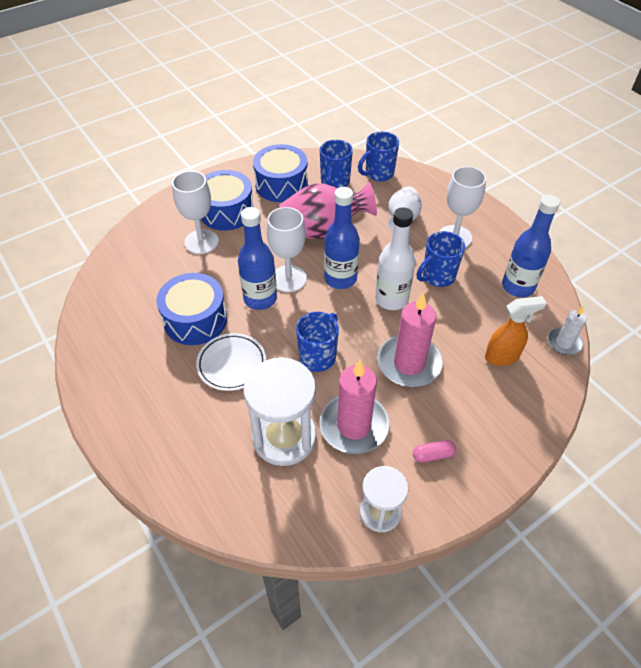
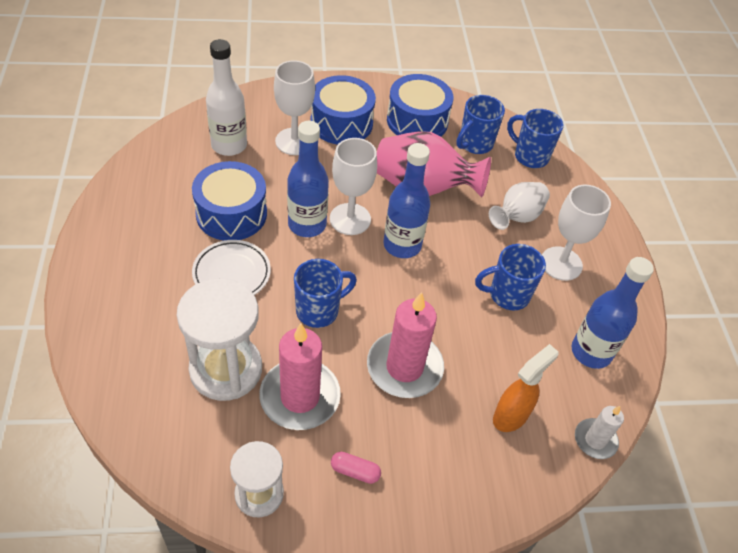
camera: 25 degrees right, 0 degrees up
(378, 174) = (530, 156): blue mug -> blue mug turned 45 degrees clockwise
(391, 299) = (438, 293): white bottle -> white bottle (229, 145)
(502, 356) = (511, 416): orange spray bottle -> orange spray bottle turned 60 degrees counterclockwise

